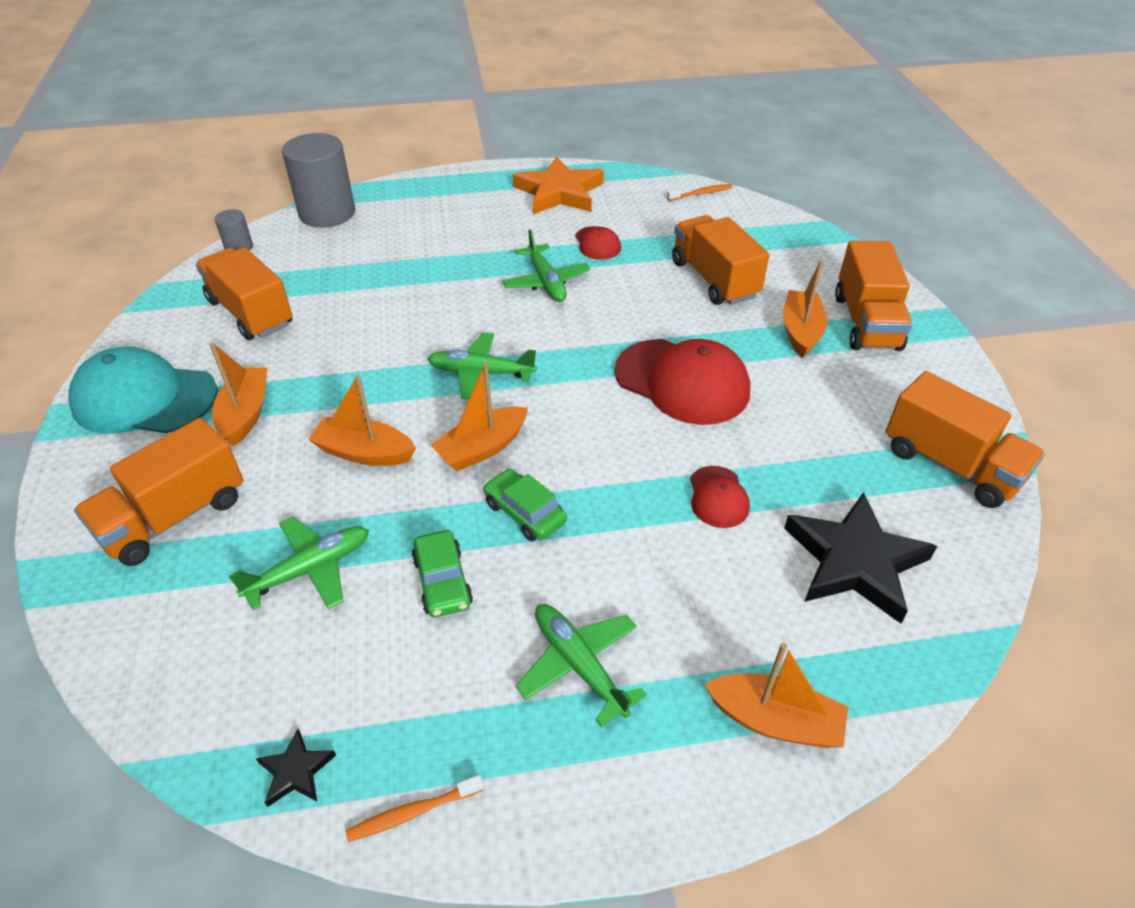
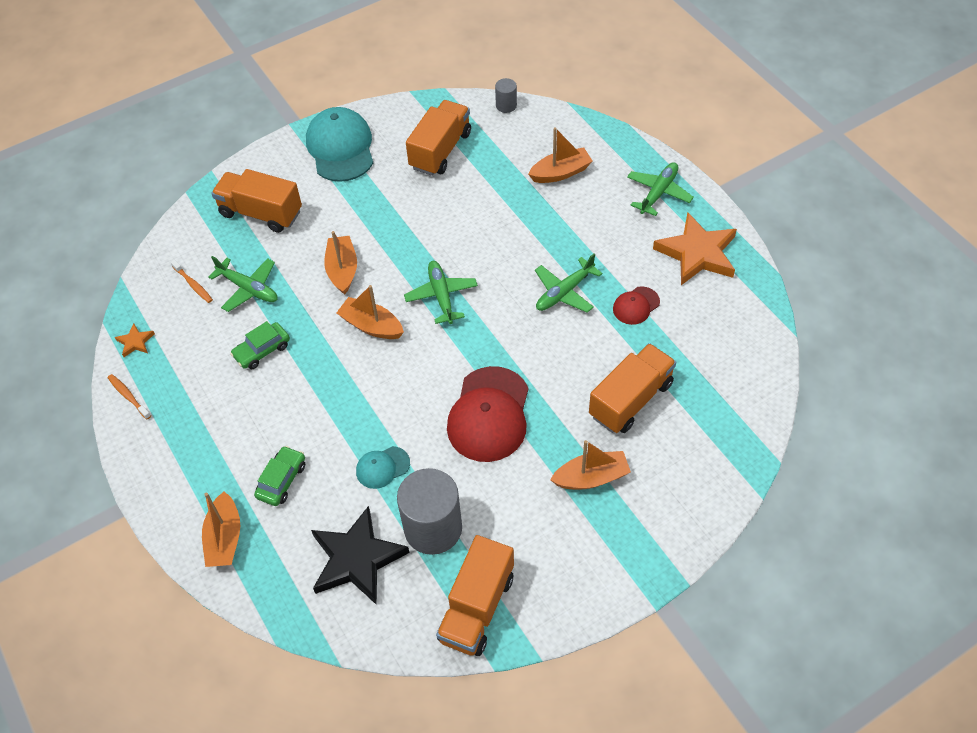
camera: 70 degrees right, 10 degrees up
(245, 414) = (349, 199): orange boat -> orange boat (560, 173)
(296, 771) = (135, 342): black star -> orange star
(327, 213) = (575, 128): grey cylinder -> grey cylinder (433, 528)
(525, 512) = (327, 368): green car -> green car (282, 480)
(579, 665) = (230, 434): green plane -> green plane (658, 193)
(701, 194) = (763, 353): orange toothbrush -> orange toothbrush (193, 284)
(718, 497) = (382, 467): red cap -> turquoise cap
(866, 322) = (630, 523): orange truck -> none

